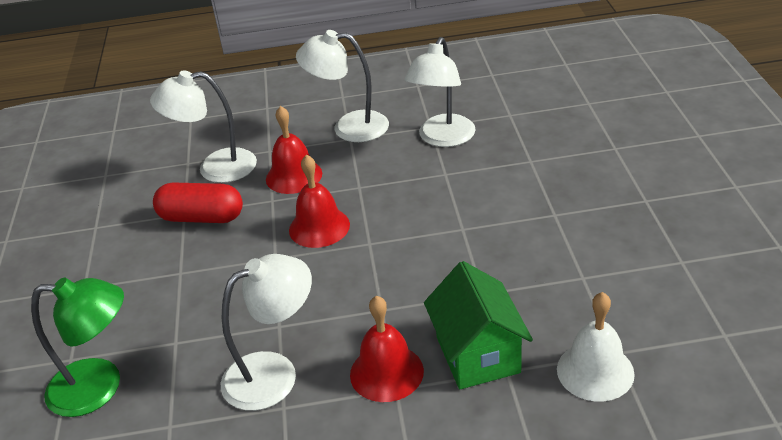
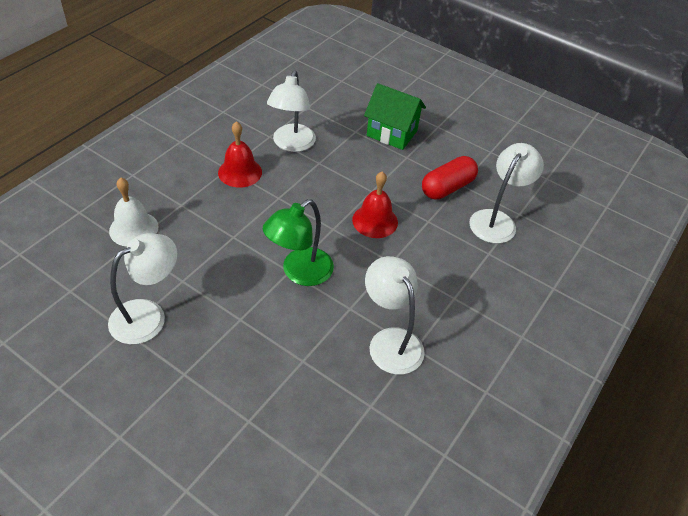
camera: 125 degrees right, 10 degrees up
(100, 387) = (357, 102): green lamp -> green lamp (299, 273)
(294, 176) = (442, 244): red bell -> none
(349, 127) = (470, 307): white lamp -> white lamp (148, 315)
(478, 354) = (203, 203): green house -> green house (392, 133)

